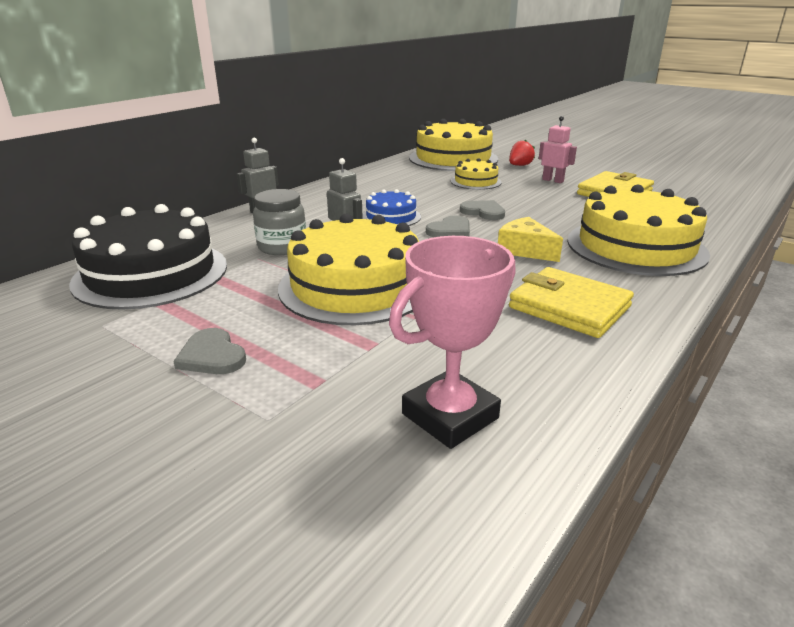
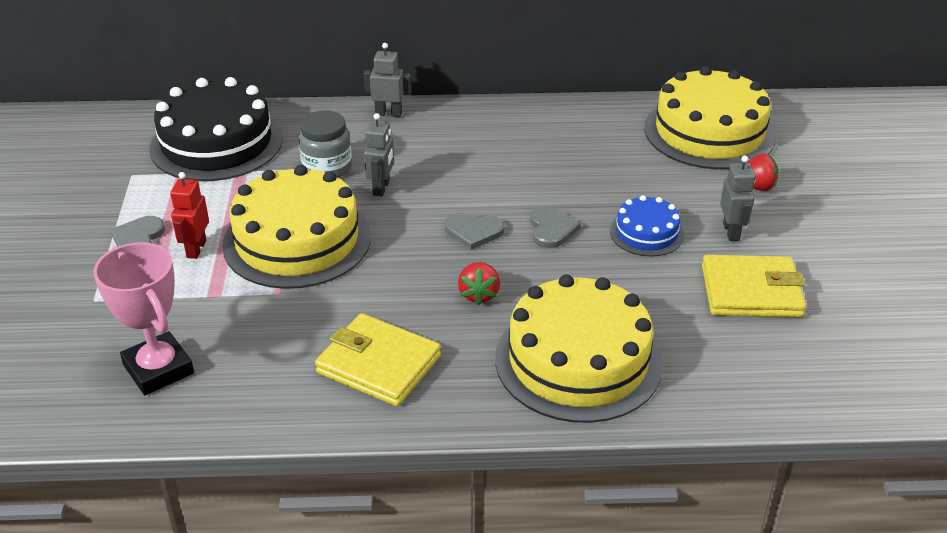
camera: 50 degrees right, 10 degrees up
(286, 331) = (196, 249): none -> red robot
(391, 217) = (464, 184): blue cake -> blue cake (646, 233)
(450, 416) = (158, 369): pink trophy -> pink trophy turned 45 degrees clockwise
(475, 181) = (645, 183): yellow cake -> none
(525, 250) = (479, 294): yellow cheese -> red strawberry
(553, 180) = (731, 232): pink robot -> grey robot
(569, 307) = (378, 364): yellow wallet -> yellow wallet turned 60 degrees counterclockwise

